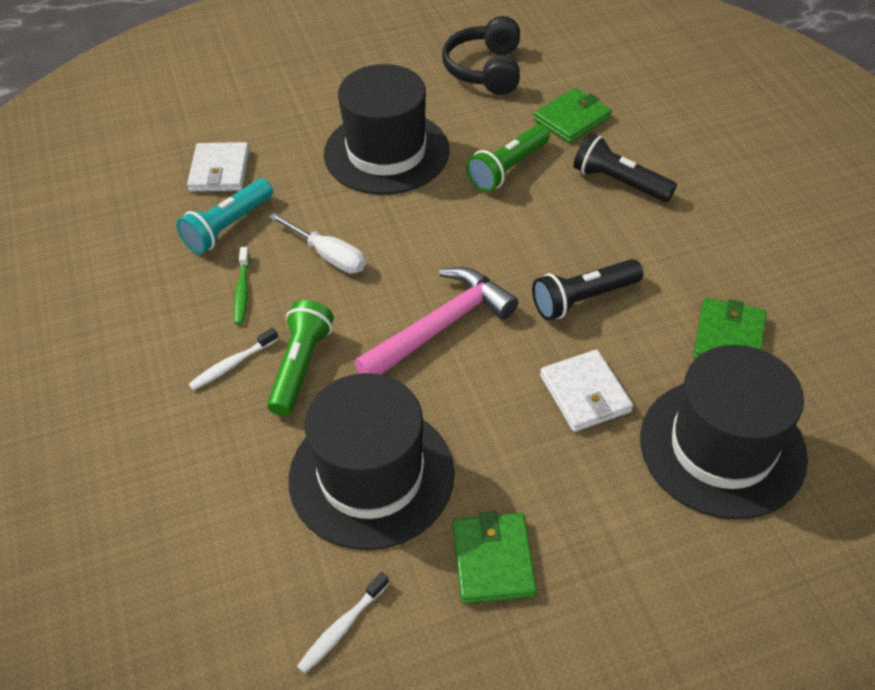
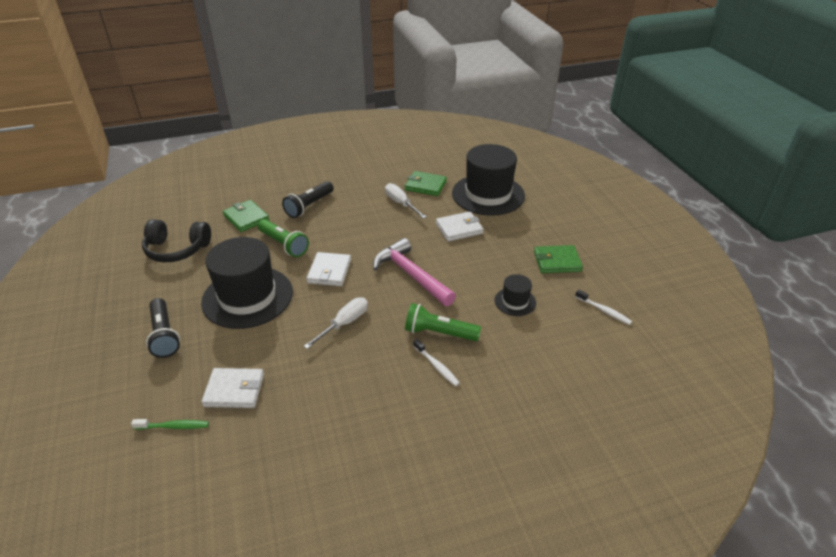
camera: 90 degrees left, 10 degrees down
(228, 227) = (303, 379): turquoise flashlight -> none
(242, 291) = (371, 366): green toothbrush -> green toothbrush (174, 426)
(371, 475) = (515, 301): black hat -> black hat, size x0.46
(445, 227) = (329, 271): none -> white wallet
(583, 299) = (396, 224): black flashlight -> black flashlight (164, 335)
(654, 302) = (401, 203): none -> white screwdriver

